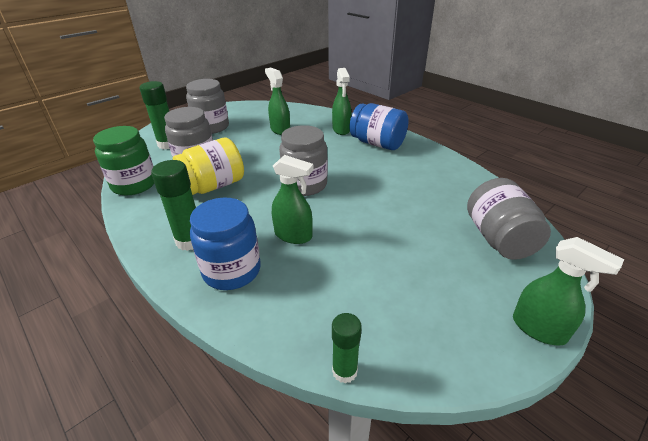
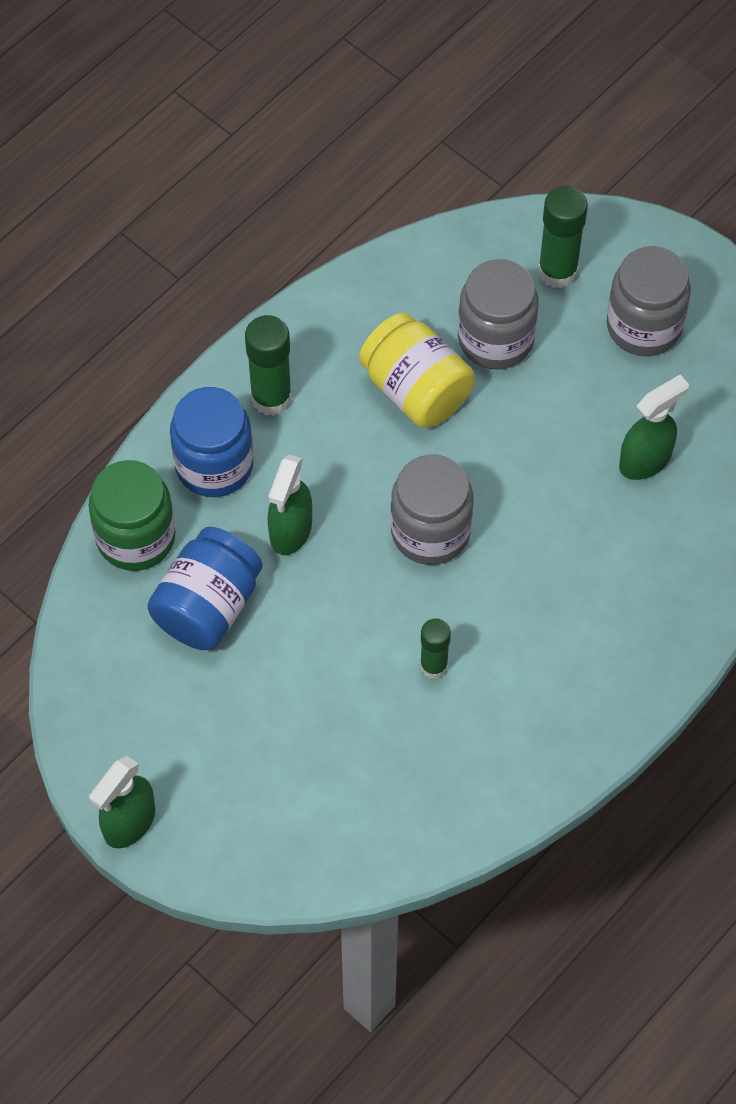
camera: 85 degrees right, 25 degrees up
(134, 184) = (411, 270): green jar -> green jar (136, 537)
(341, 129) = (660, 582): green spray bottle -> none
(344, 371) = (69, 608): green glue stick -> green glue stick (433, 666)
(377, 143) = (601, 655): blue jar -> blue jar (208, 606)
(499, 239) = (298, 819): grey jar -> none

